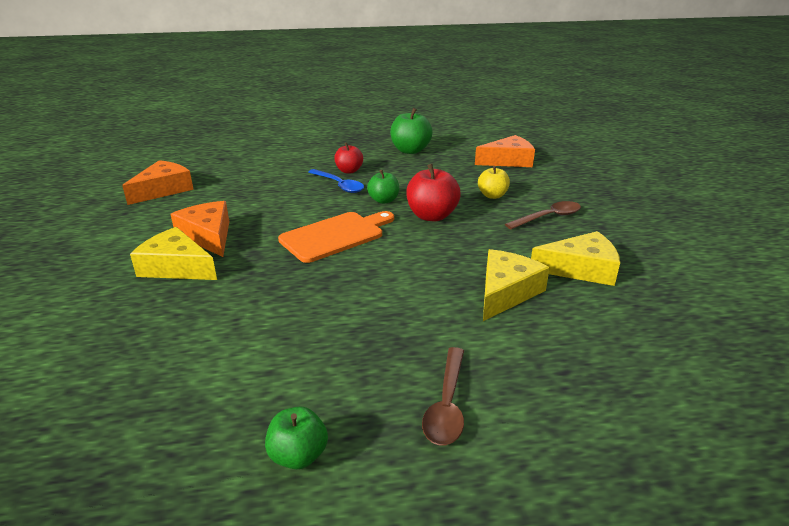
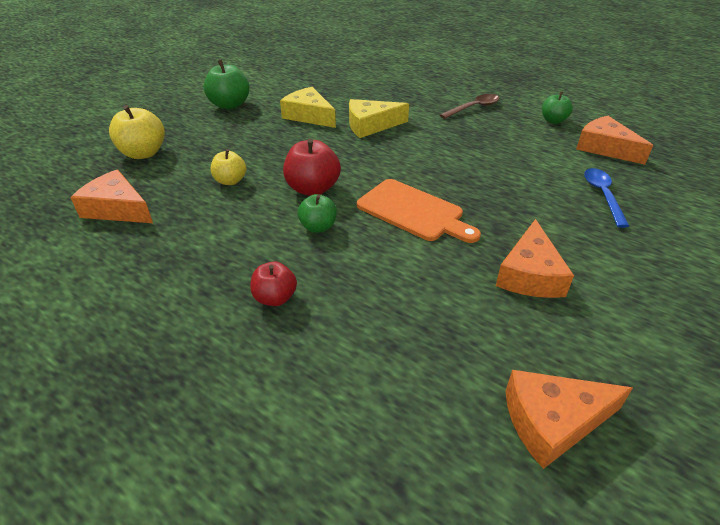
camera: 135 degrees left, 10 degrees up
(176, 267) = (577, 249): yellow cheese -> none
(180, 429) = (605, 148): none -> orange cheese
(335, 235) = (413, 211): orange cutting board -> orange cutting board turned 150 degrees counterclockwise
(339, 185) = (323, 276): blue spoon -> blue spoon (602, 195)
(410, 150) = (144, 293): green apple -> green apple (229, 105)
(548, 217) = (244, 145): brown spoon -> none
(586, 182) = (143, 153): none -> yellow apple

